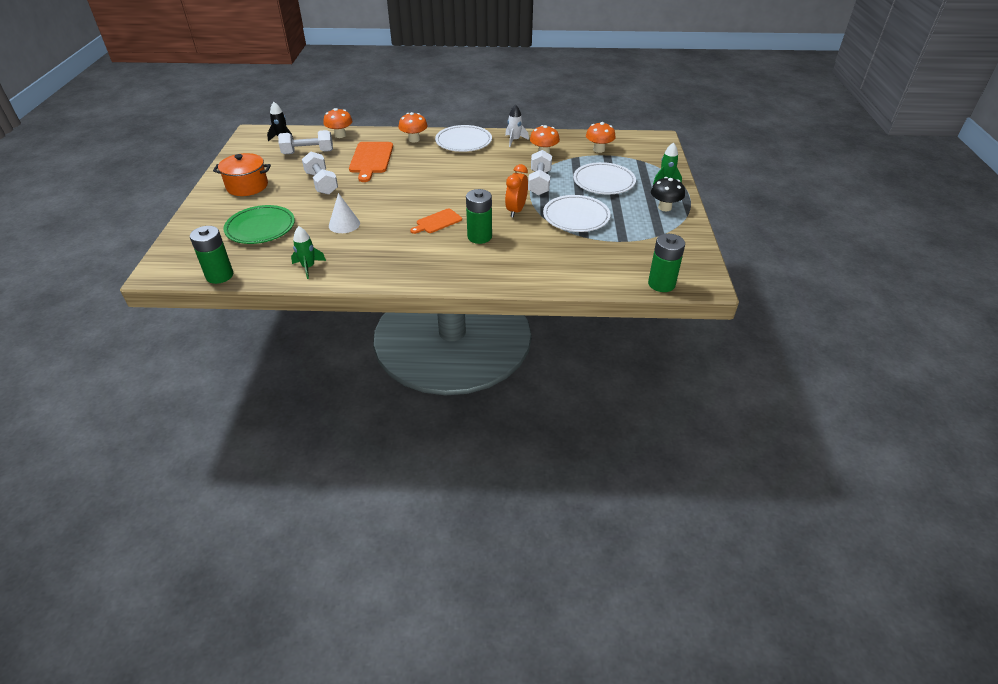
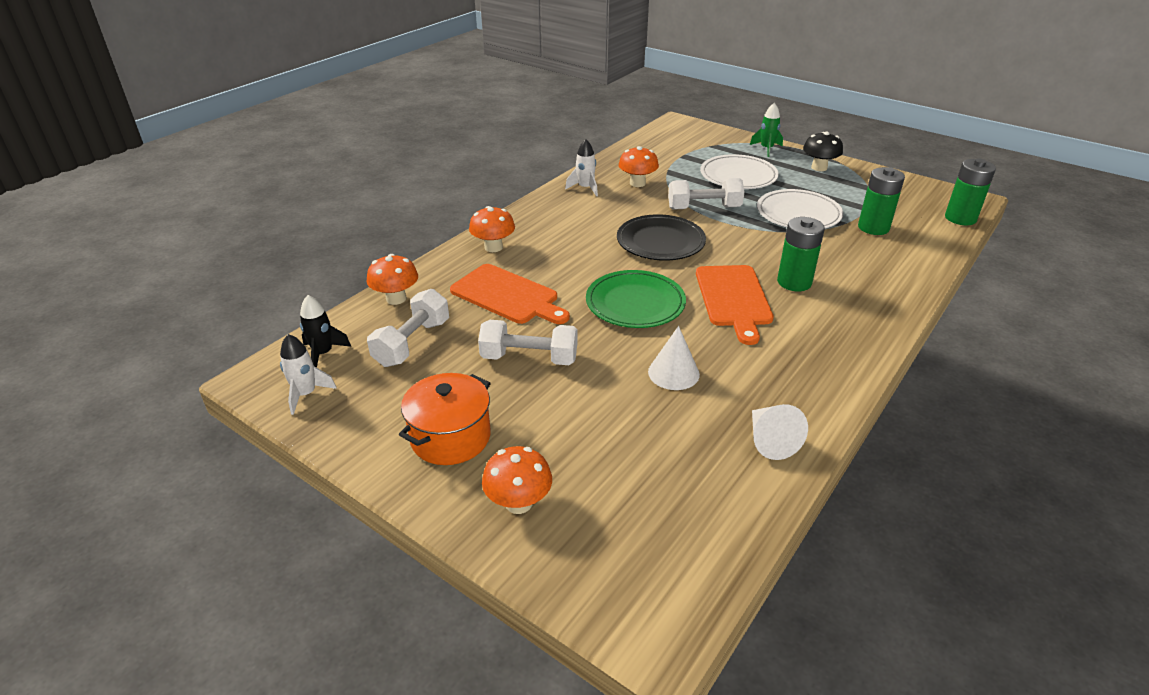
camera: 55 degrees left, 5 degrees down
(219, 275) = (728, 548): green battery -> green battery (873, 228)
(251, 146) = (306, 394): none -> white rocket
(260, 228) = (609, 459): green plate -> green plate (635, 303)
(308, 267) = (770, 440): green rocket -> white cone
(437, 222) = (734, 298): orange cutting board -> orange cutting board, size x1.65
(463, 142) = (546, 218): white plate -> none
(477, 182) = (660, 242): none -> black plate
(516, 210) = (753, 241): orange clock -> none
(539, 183) = (704, 208): white dumbbell -> white dumbbell turned 45 degrees counterclockwise
(599, 149) = (666, 155): orange mushroom -> orange mushroom (518, 503)

